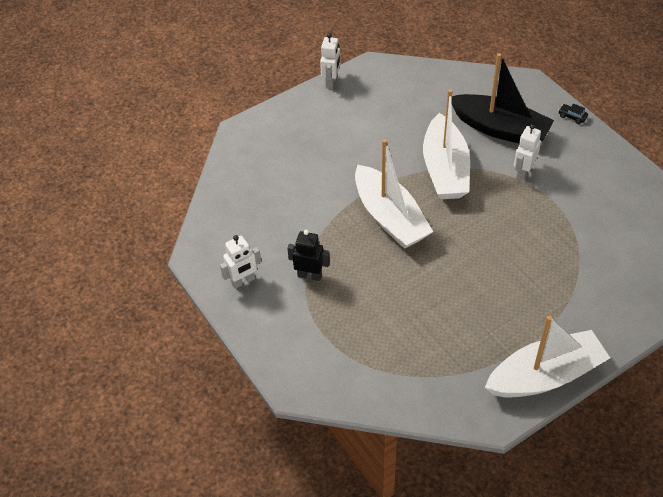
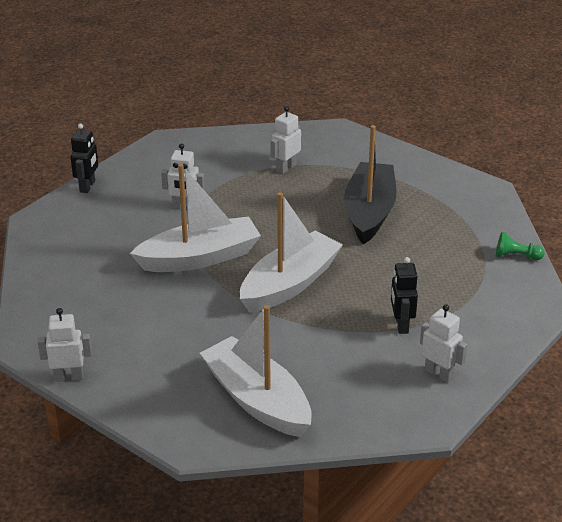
camera: 110 degrees left, 15 degrees down
(372, 396) = (516, 256): none -> green pawn
(500, 129) = (121, 230): black boat -> black boat (369, 212)
(545, 376) = (428, 170): white boat -> white boat (257, 400)
(572, 116) = (87, 186): black car -> black robot
(574, 257) = (286, 168): none -> white robot

